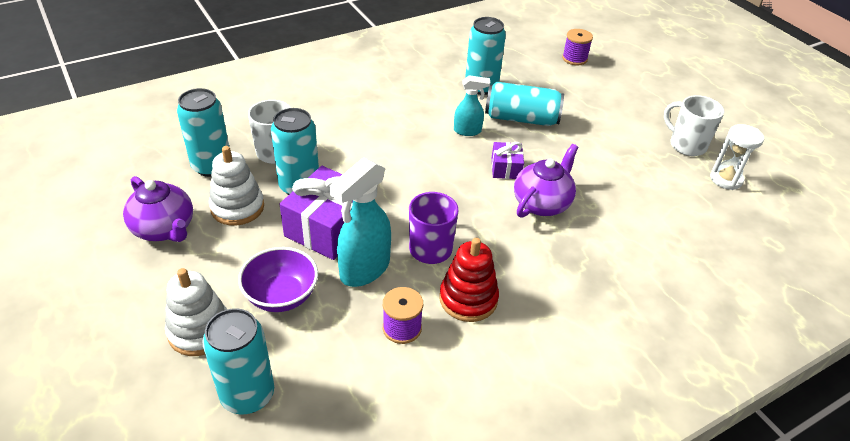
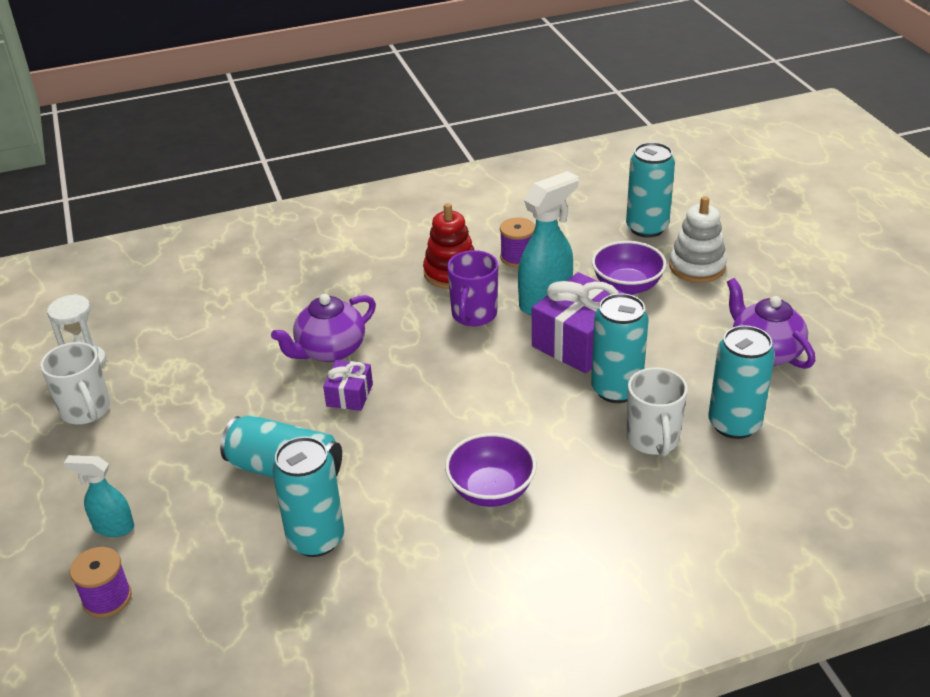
camera: 165 degrees left, 5 degrees down
(237, 207) = (688, 369): white stacking toy -> none
(384, 116) = (491, 490): none -> purple bowl
(468, 131) = (375, 454): turquoise spray bottle -> turquoise spray bottle (113, 527)

